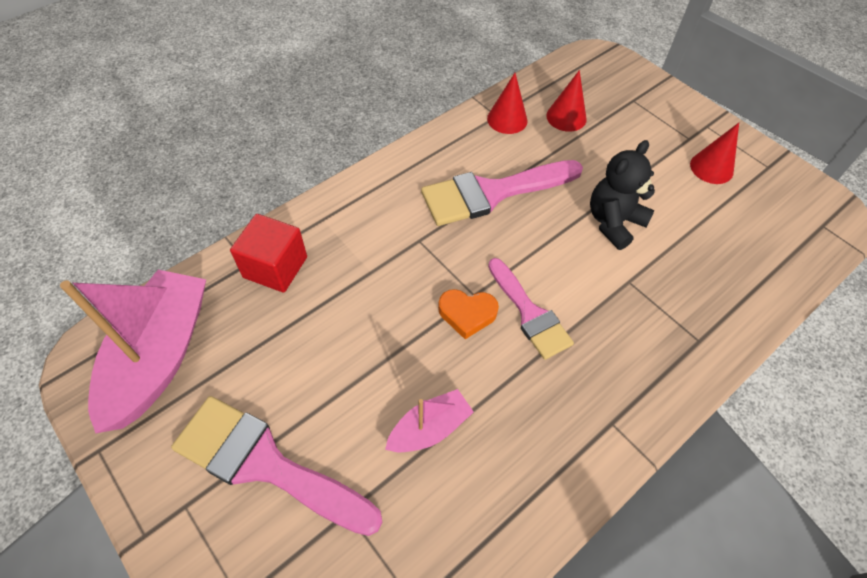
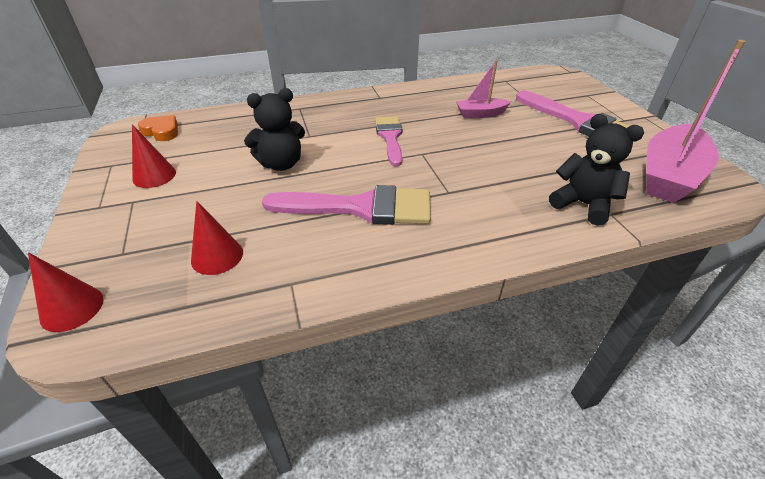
camera: 155 degrees left, 15 degrees down
(275, 267) = (583, 204): red cube -> black teddy bear
(467, 314) = (433, 146): orange heart -> orange heart (162, 131)
(507, 119) = (284, 274): red cone -> red cone (72, 308)

